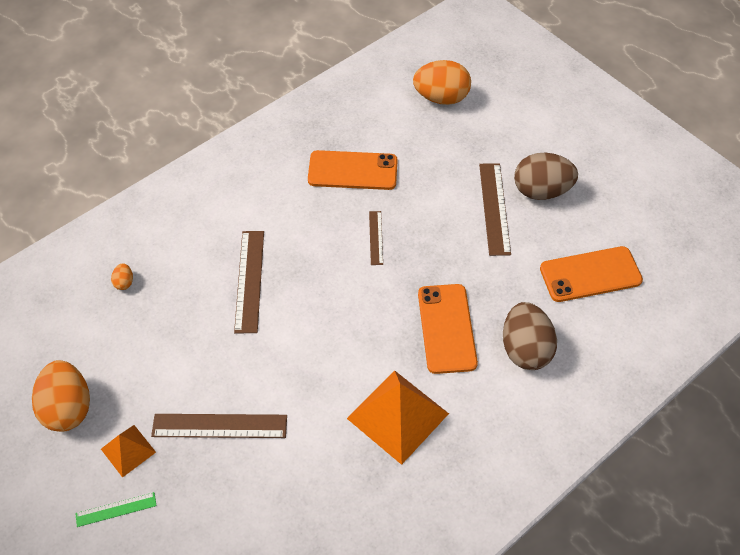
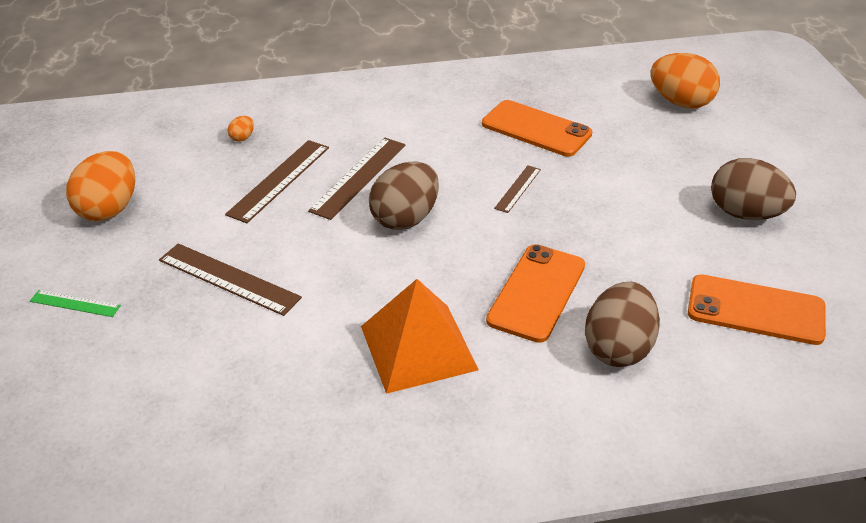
camera: 30 degrees right, 15 degrees down
(128, 450) = (129, 262): orange pyramid -> none
(312, 305) = (405, 218): none -> brown egg
(494, 208) = (675, 210): brown ruler -> brown ruler (279, 180)

